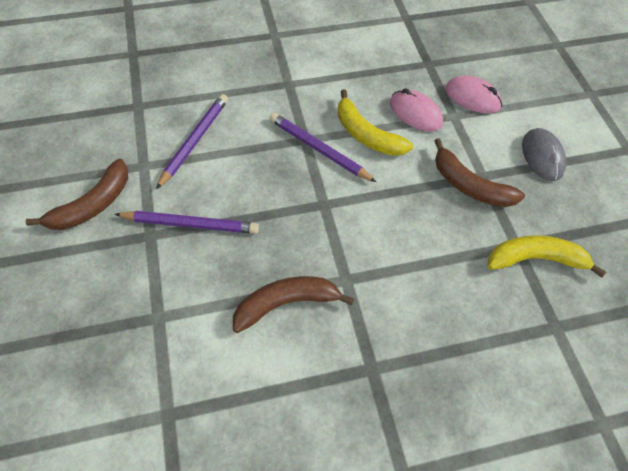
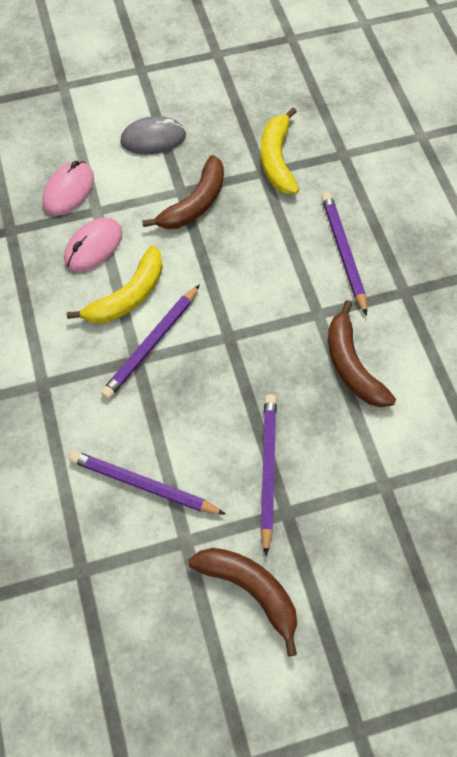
camera: 90 degrees left, 5 degrees up
(420, 311) = (343, 252): none -> purple pencil

